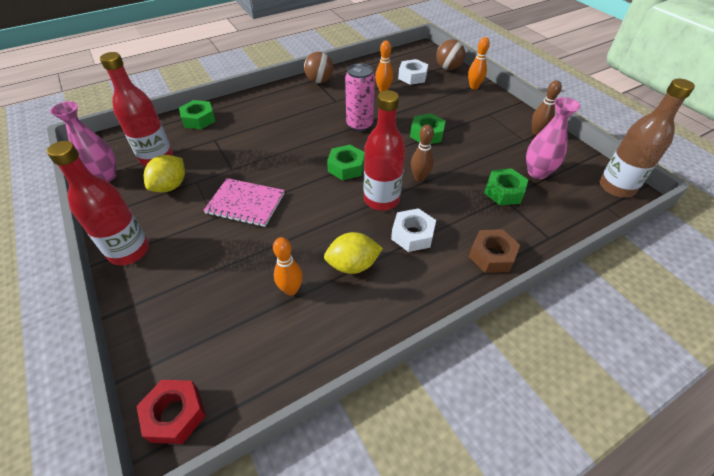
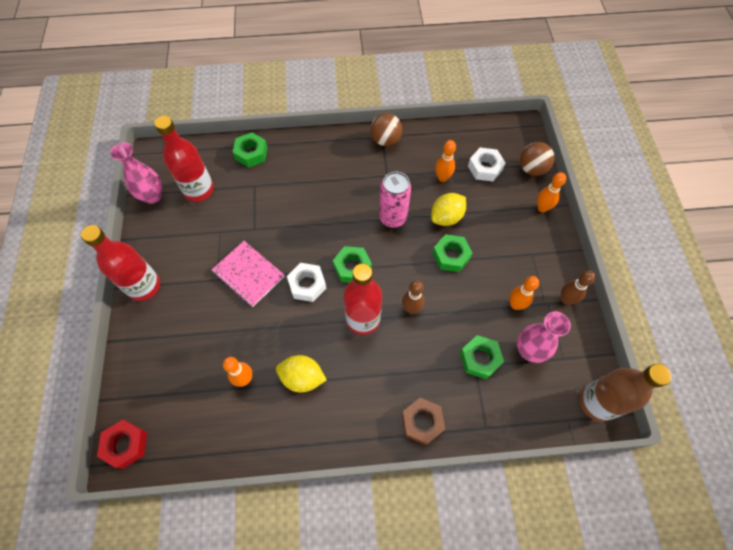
camera: 25 degrees right, 15 degrees up
(170, 186) = (198, 228): yellow lemon -> yellow lemon (446, 217)
(412, 235) = (368, 369): white nut -> white nut (307, 285)
(502, 147) = (515, 305): none -> orange bowling pin

